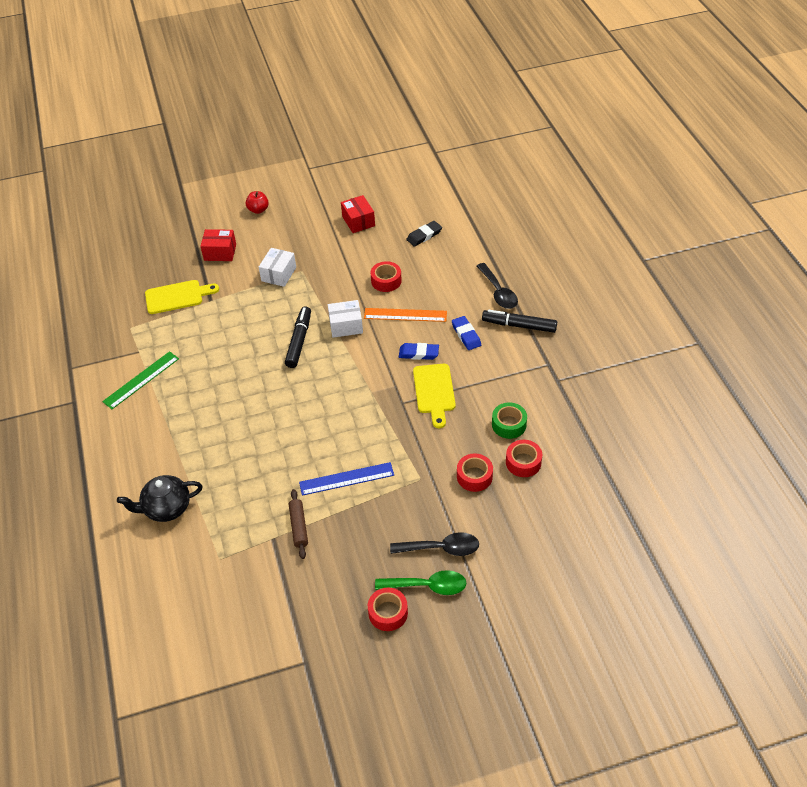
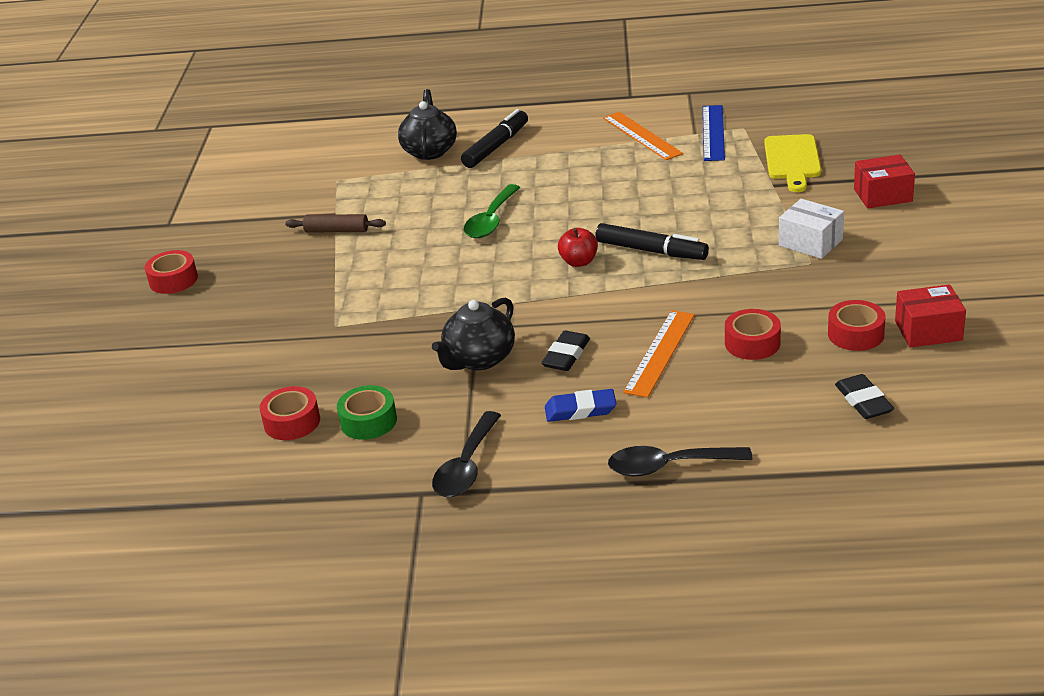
camera: 110 degrees right, 15 degrees down
(141, 380) = (641, 136): green ruler -> orange ruler
(220, 252) = (883, 195): red box -> red box turned 60 degrees clockwise
(258, 210) = (987, 232): red apple -> red apple (579, 262)
(346, 326) = (663, 293): white box -> none
(346, 479) = (379, 269): blue ruler -> blue ruler (713, 133)
(418, 353) = (566, 355): blue eraser -> black eraser
(427, 586) = (180, 311): green spoon -> green spoon (491, 220)
(434, 392) = (479, 359): yellow cutting board -> black teapot
(441, 548) = (220, 328): black spoon -> black spoon (466, 466)
(474, 476) = (303, 372): red tape -> red tape (855, 334)
(519, 325) = (571, 475): black marker -> black marker (496, 146)

